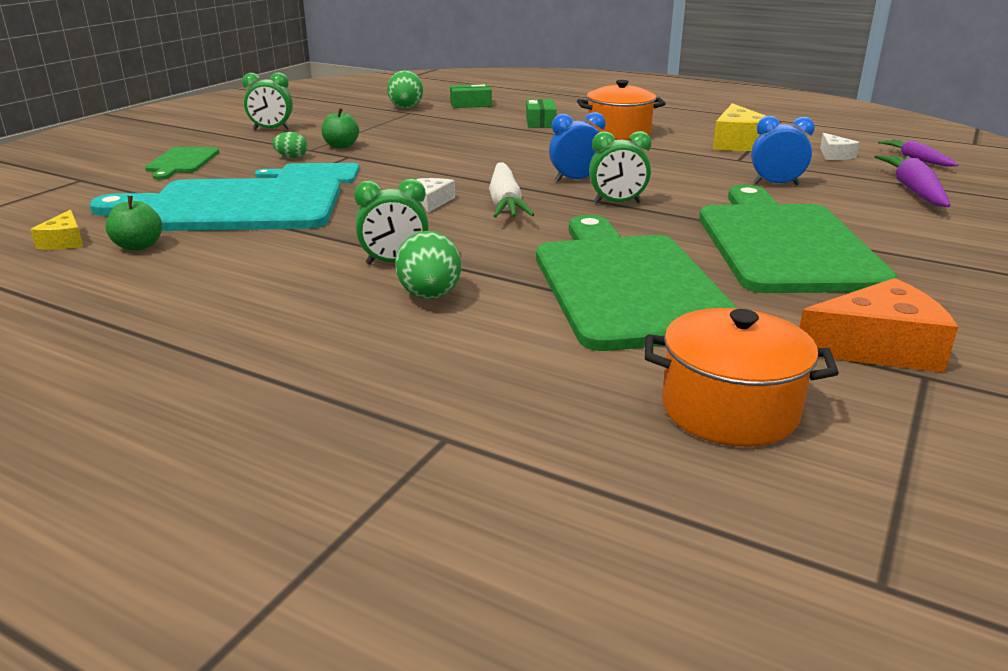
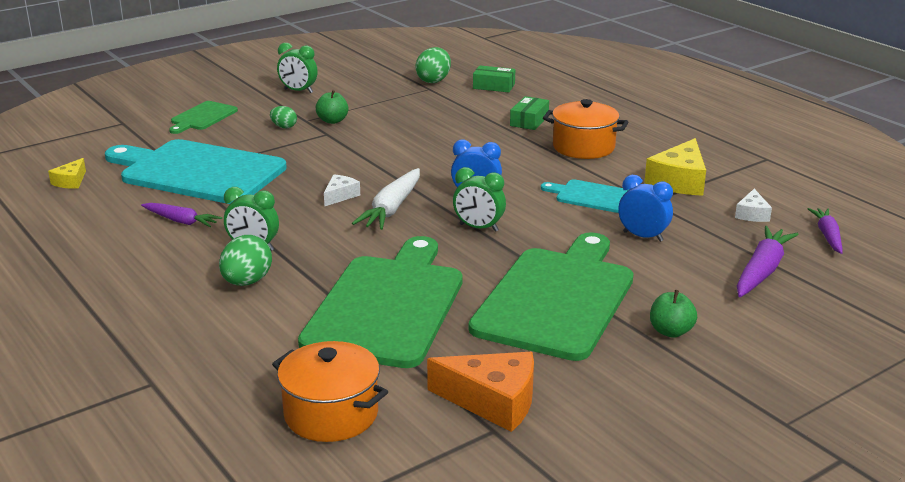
camera: 25 degrees right, 0 degrees up
(138, 246) = (110, 196): green apple -> green apple (671, 331)
(267, 254) = (181, 221): none -> purple carrot
(314, 174) = (282, 149): turquoise cutting board -> turquoise cutting board (591, 196)

